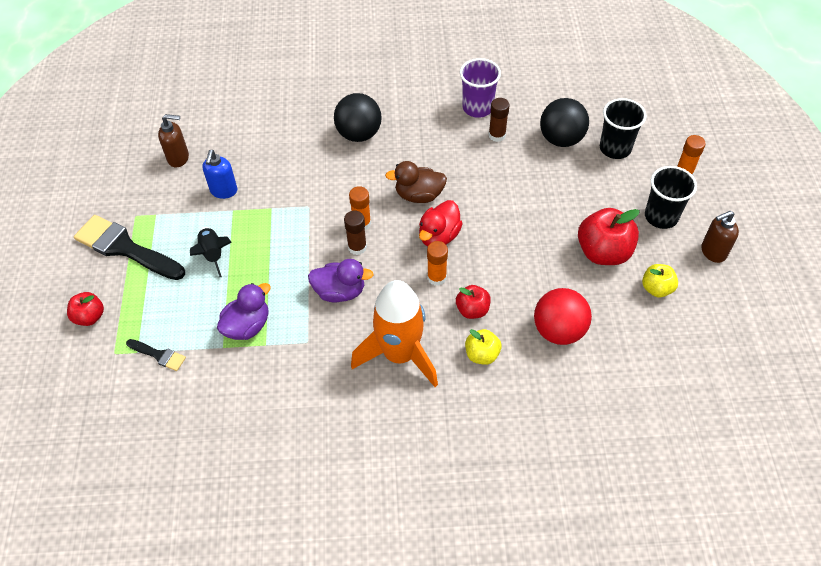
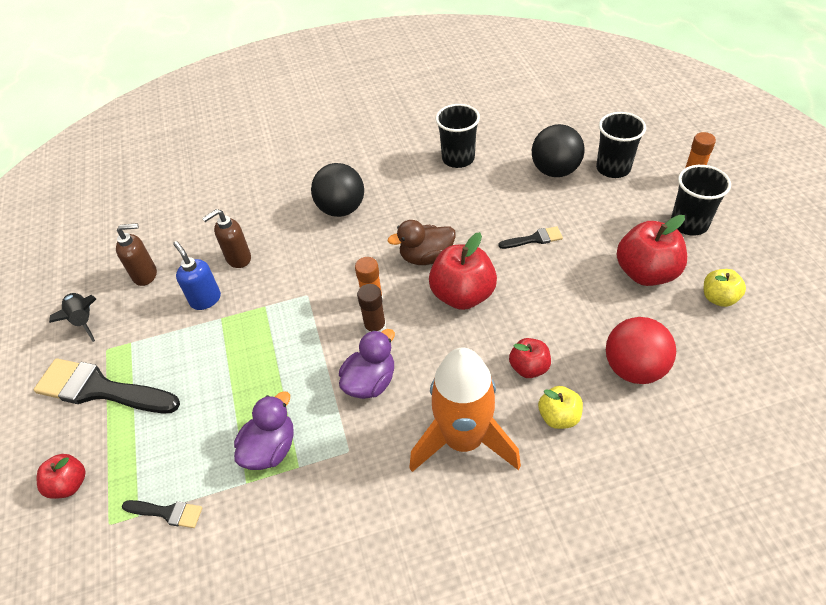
camera: 10 degrees left, 5 degrees down
(213, 254) = (209, 373): black rocket -> black rocket (83, 320)
(224, 191) = (205, 299): blue soap dispenser -> blue soap dispenser turned 150 degrees clockwise
(340, 292) = (370, 382): purple duck -> purple duck turned 45 degrees counterclockwise
(436, 277) = (476, 340): orange glue stick -> none
(439, 236) = (462, 295): red duck -> red apple
(477, 108) = (458, 158): purple cup -> black cup
(497, 135) = (488, 180): brown glue stick -> none
(518, 200) = (534, 239): none -> black brush
(713, 252) = (758, 247): brown soap dispenser -> brown soap dispenser (238, 259)

